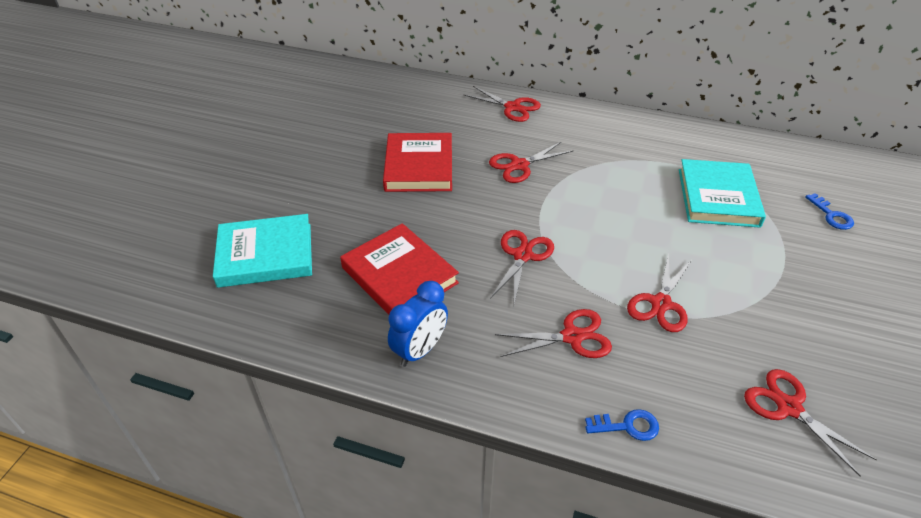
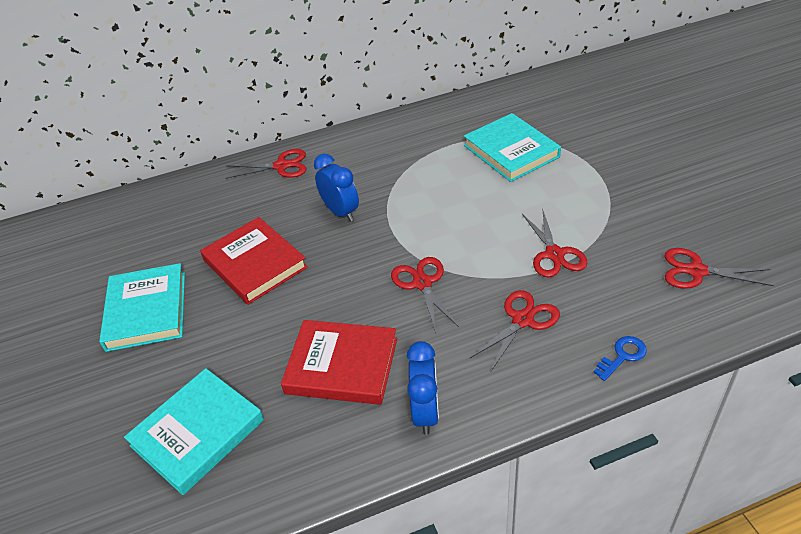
camera: 35 degrees left, 0 degrees up
(320, 156) = (146, 311): none -> turquoise book
(519, 165) = (341, 212): red scissors -> blue clock
(831, 215) = (593, 122): blue key -> none

